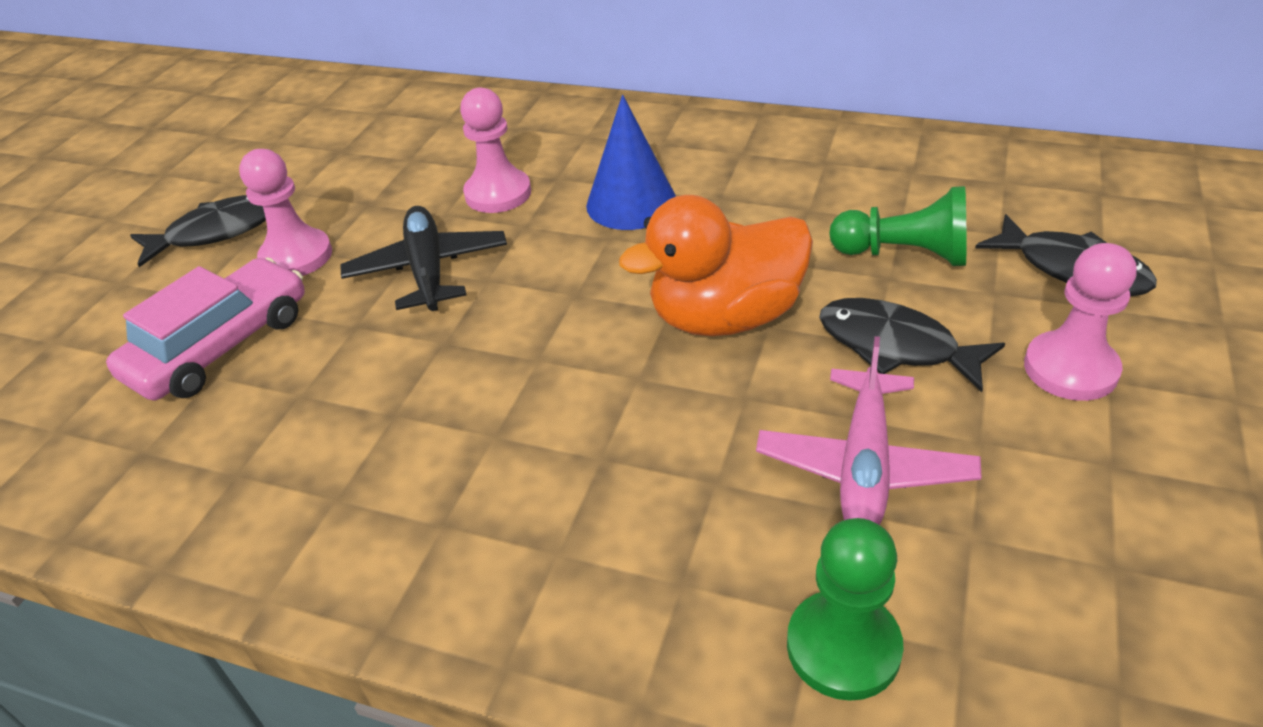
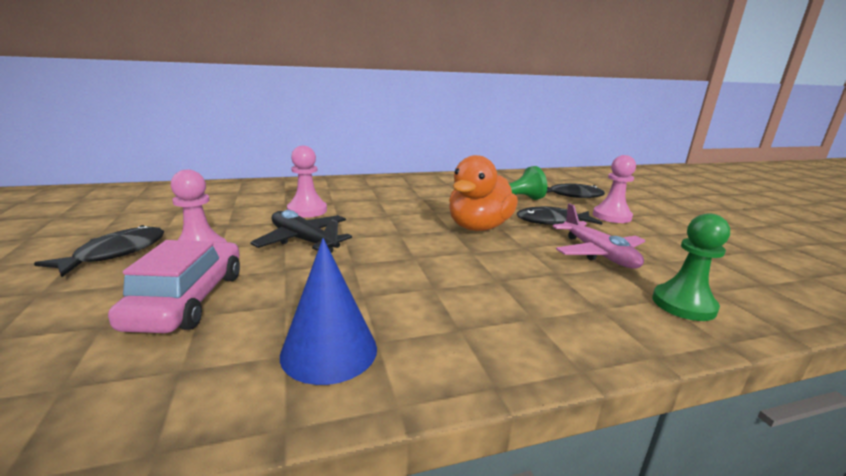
camera: 40 degrees left, 20 degrees down
(631, 203) = (383, 204): blue cone -> blue cone (329, 351)

